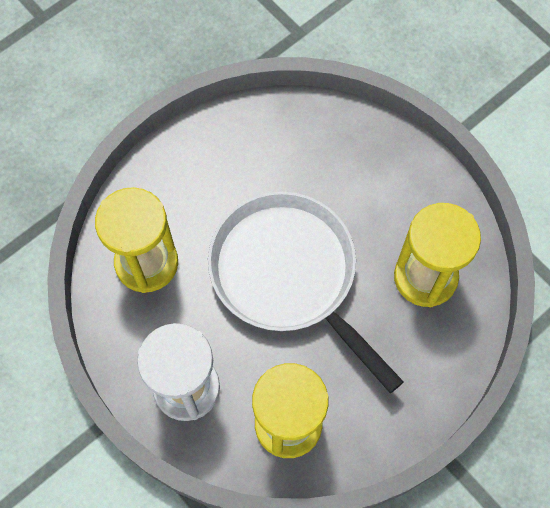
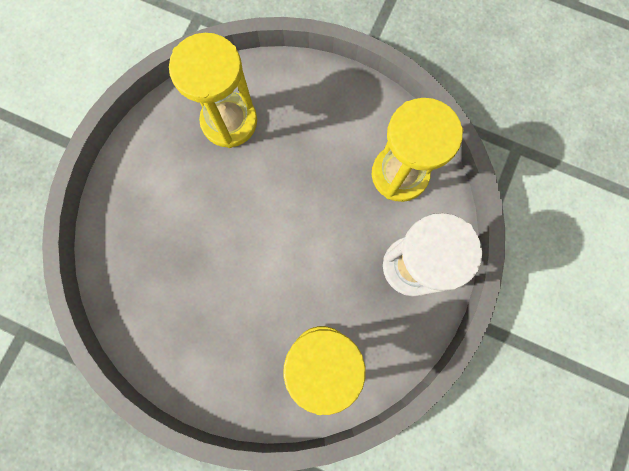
camera: 115 degrees left, 10 degrees up
(288, 275) = (276, 229): white pan -> none

